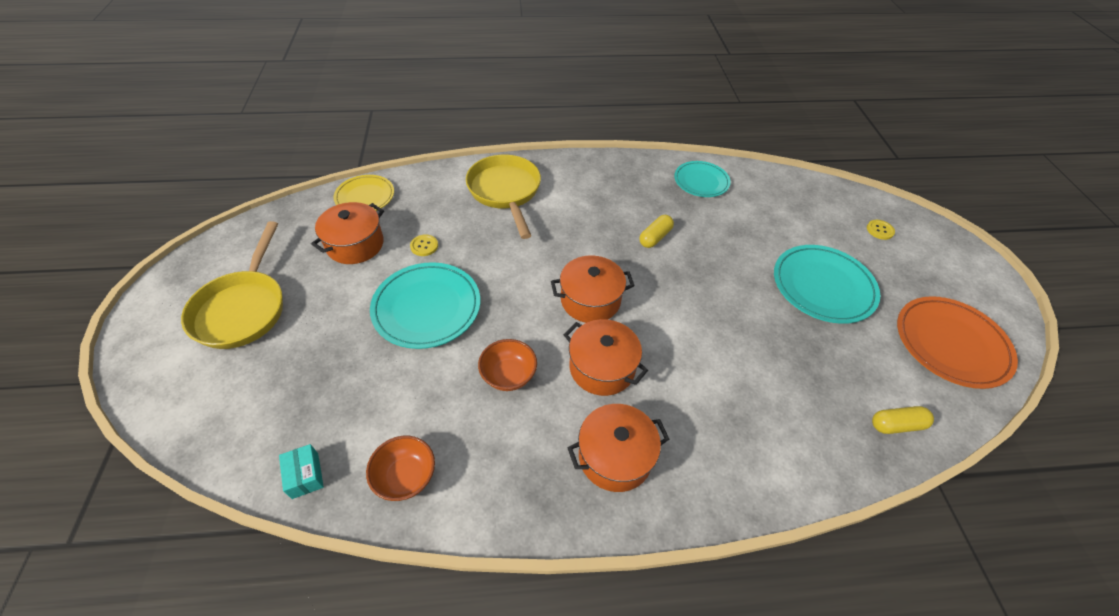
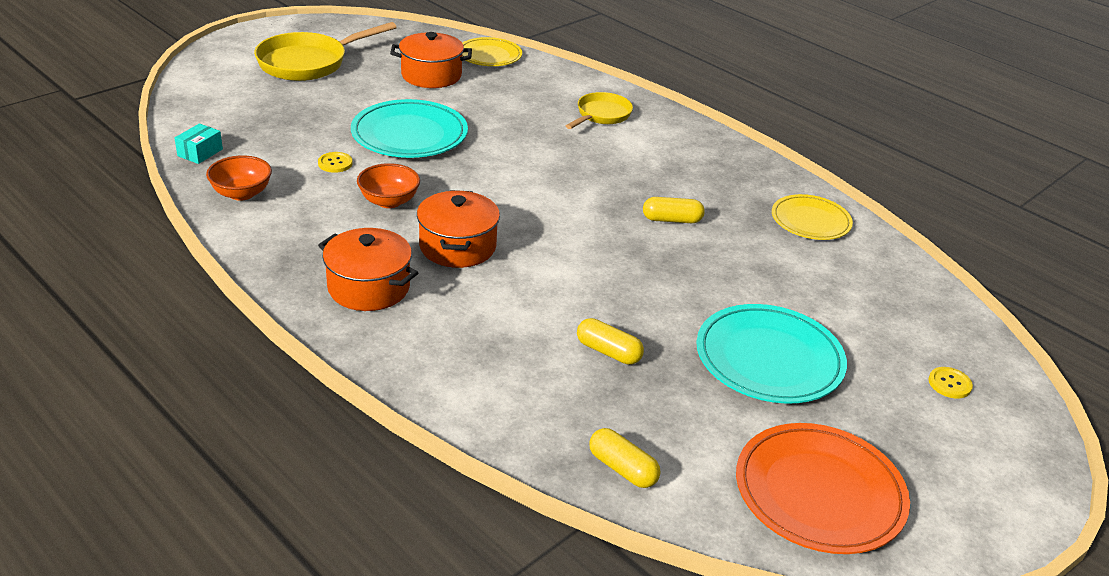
camera: 50 degrees right, 15 degrees down
(424, 246) = (474, 105): yellow button -> yellow button (335, 163)
(505, 192) = (601, 115): yellow pan -> yellow pan, size x0.61
(590, 300) = (530, 211): orange pot -> none
(701, 181) = (810, 221): turquoise plate -> yellow plate
(776, 358) = (608, 352): none -> yellow capsule

